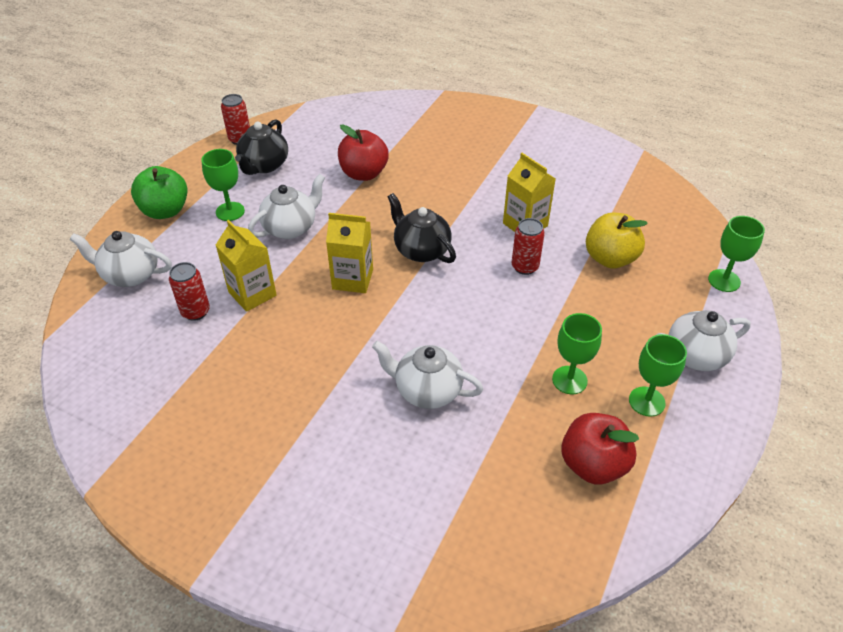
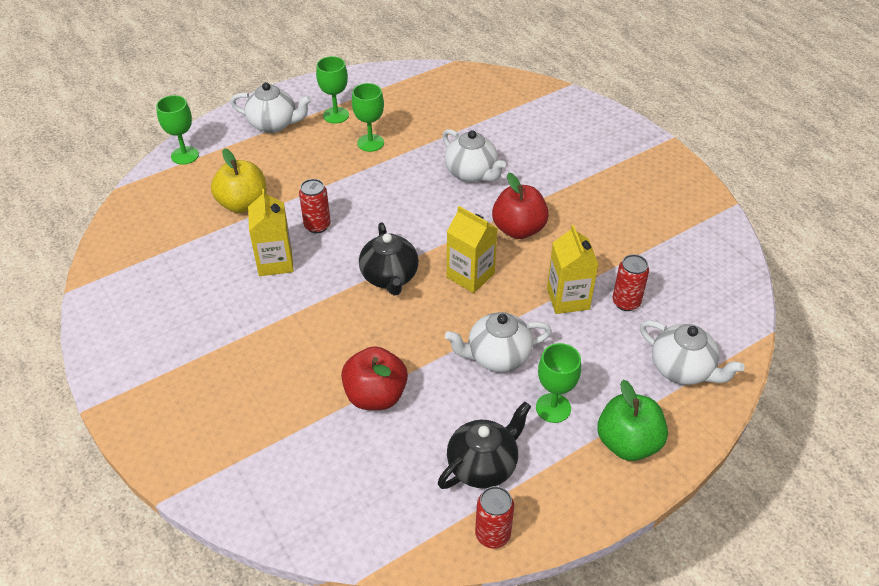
camera: 150 degrees left, 0 degrees up
(593, 464) = (403, 102): red apple -> red apple (518, 229)

